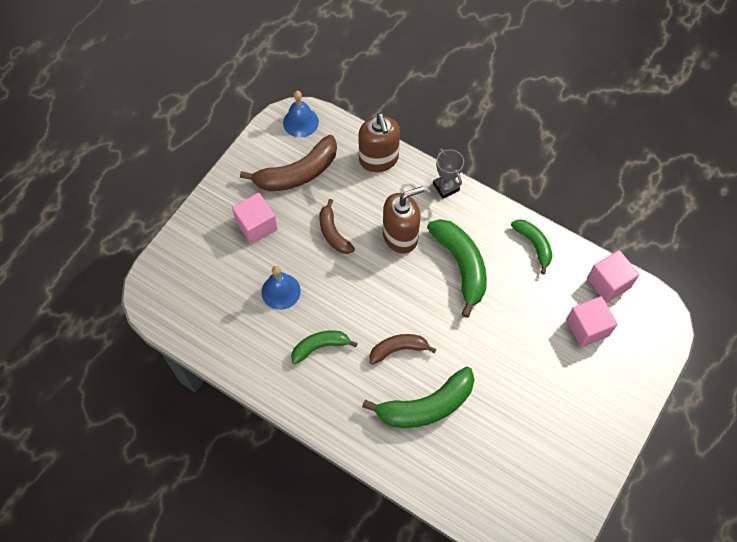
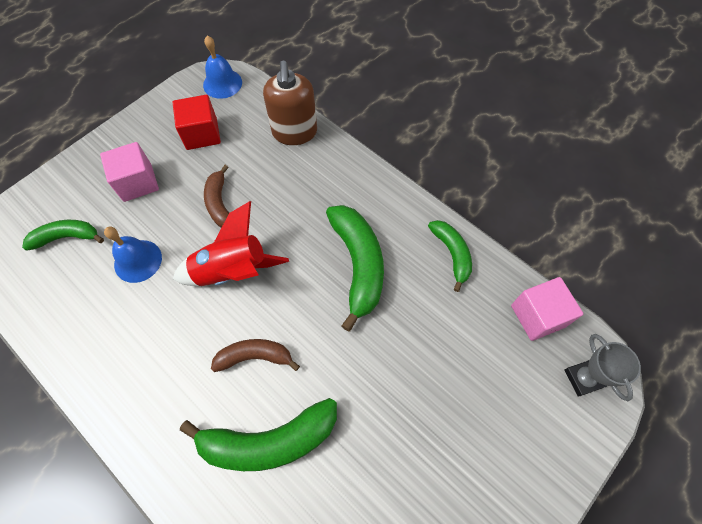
camera: 10 degrees right, 0 degrees up
(297, 173) = (202, 134): brown banana -> red cube
(320, 346) = (161, 336): green banana -> green banana (67, 237)
(361, 287) = (233, 271): none -> red rocket
(400, 236) = (295, 219): brown soap dispenser -> none
(446, 187) = (362, 172): grey trophy -> grey trophy (583, 378)
(587, 328) = (501, 370): pink cube -> none

